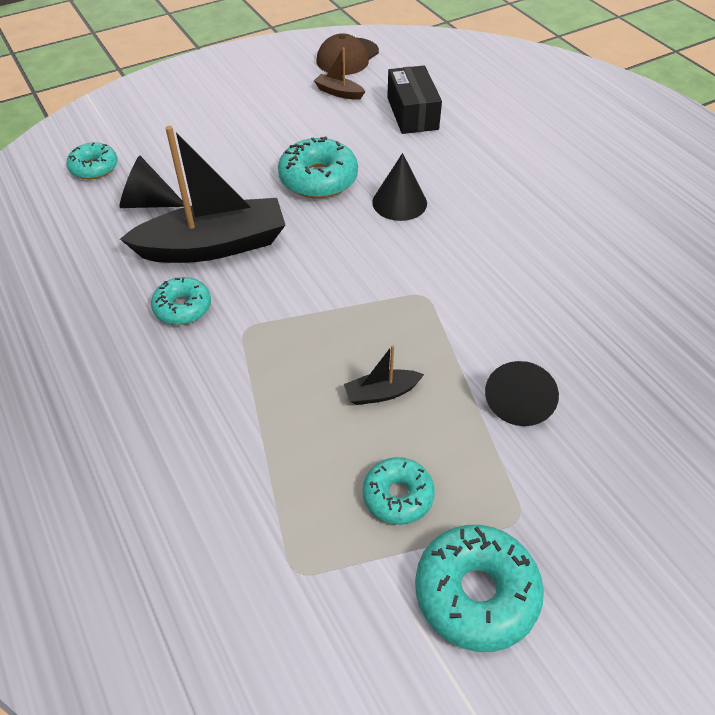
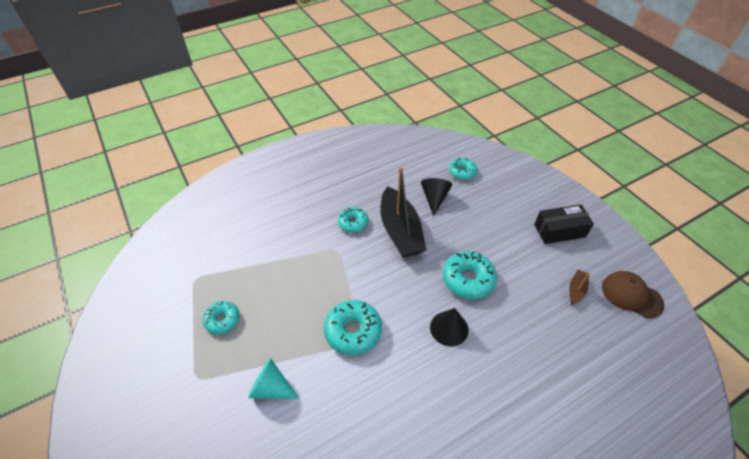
camera: 90 degrees right, 0 degrees up
(381, 393) = (286, 314): black boat -> none
(412, 113) = (562, 341): black box -> black box (559, 231)
(476, 593) = (164, 352): turquoise donut -> turquoise donut (353, 331)
(519, 400) = (271, 387): black cone -> turquoise cone

